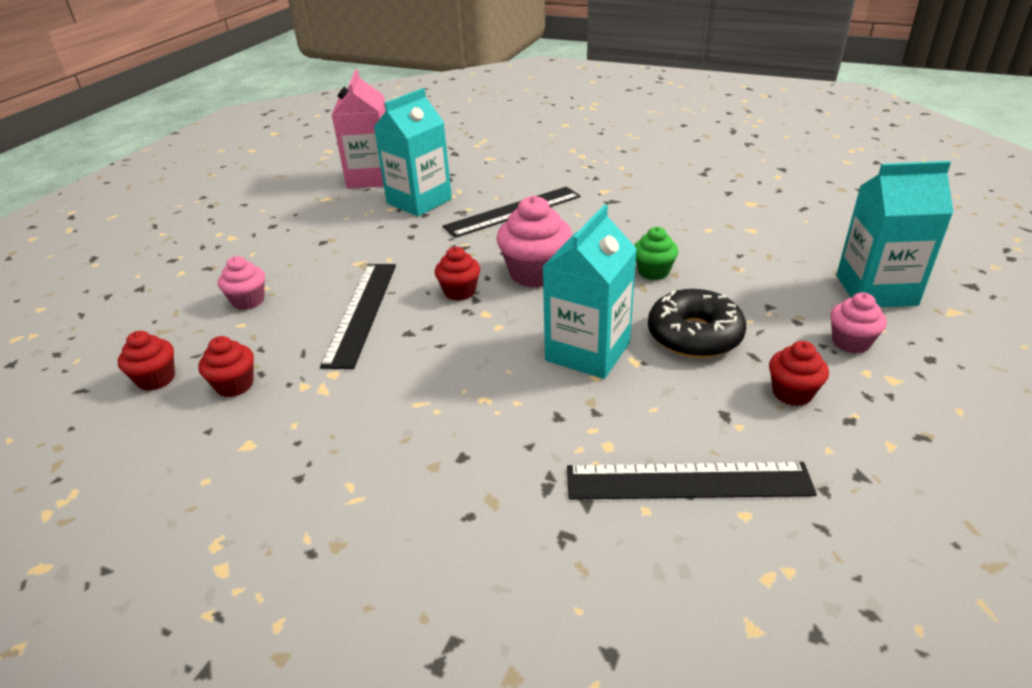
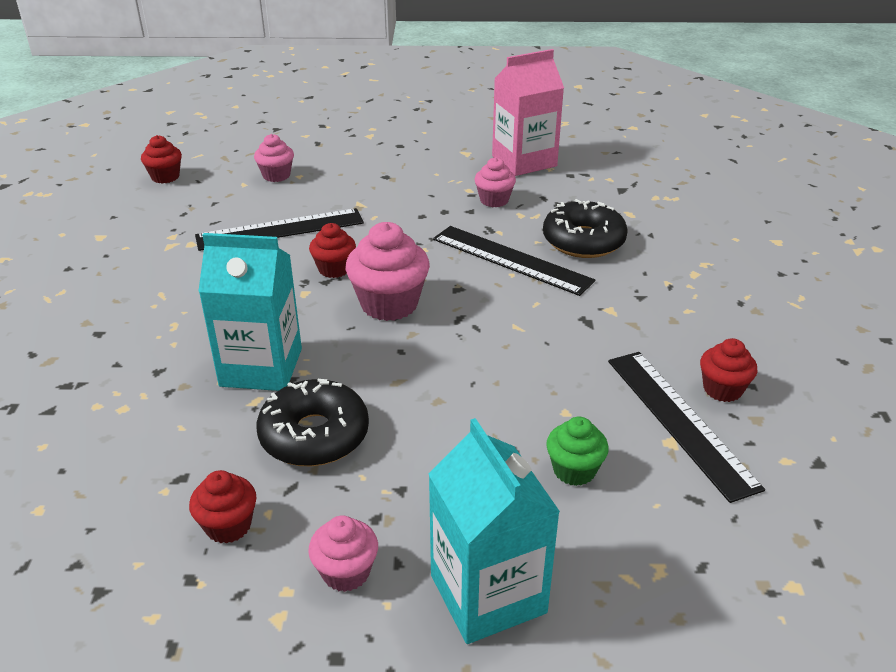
camera: 65 degrees right, 0 degrees up
(234, 385) = (165, 208): red cupcake -> red cupcake (722, 389)
(419, 201) = (494, 200): turquoise carton -> pink cupcake
(511, 181) = (583, 241): none -> black donut
(653, 272) = (433, 383): green cupcake -> green cupcake (574, 470)
(688, 481) = (79, 466): black ruler -> black ruler (679, 421)

